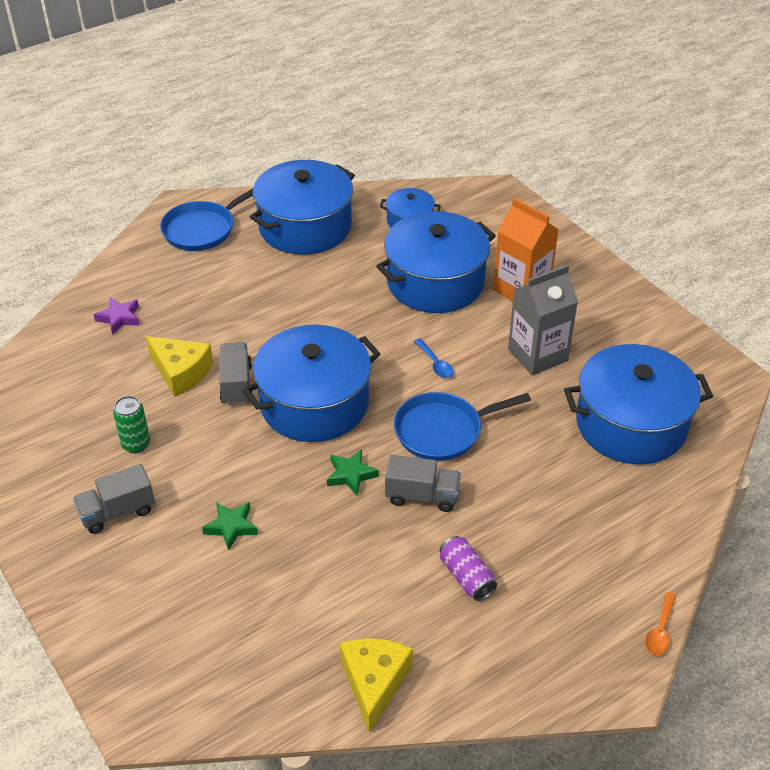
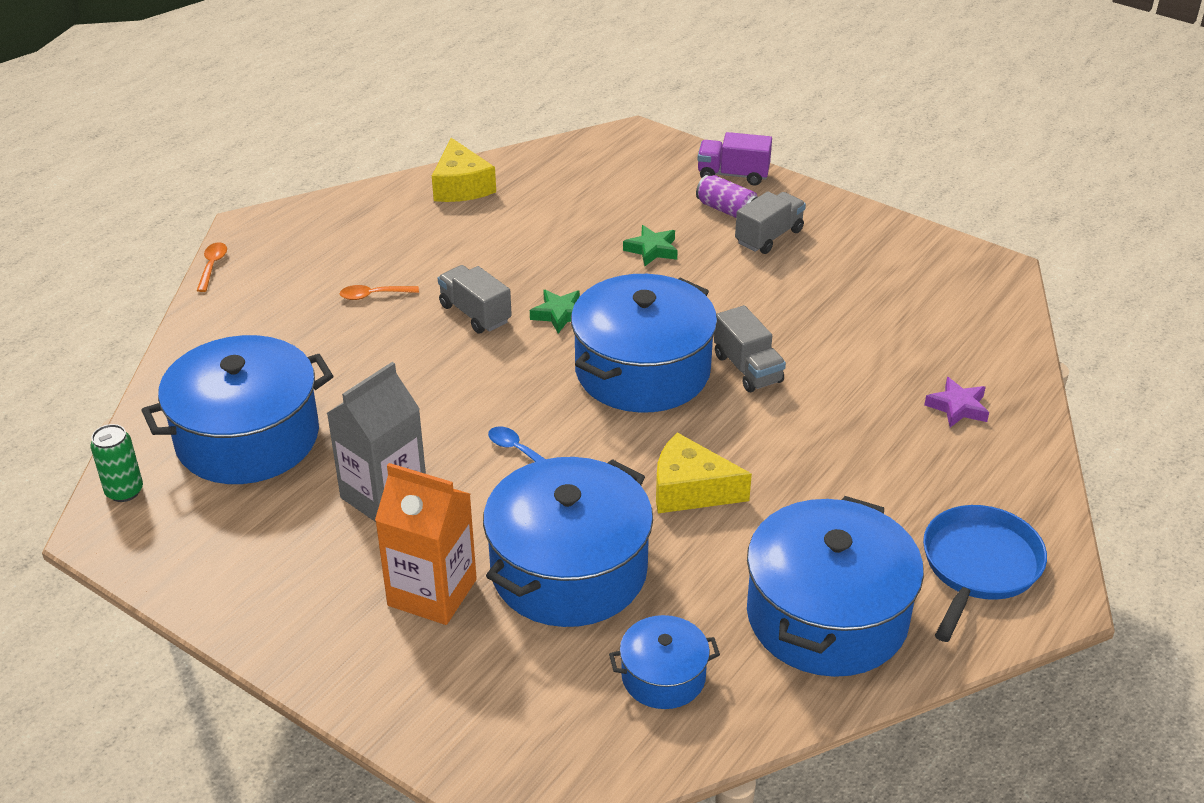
camera: 160 degrees right, 5 degrees down
(84, 610) = (733, 175): none -> purple truck
(136, 444) = (804, 289): green can -> green can (124, 491)
(181, 372) = (822, 365): yellow cheese -> yellow cheese (690, 490)
(422, 496) = (475, 313): grey truck -> grey truck turned 60 degrees clockwise
(442, 431) = (478, 377): blue pan -> none
(466, 577) = (406, 263): purple can -> purple can (727, 210)
(506, 543) = (373, 295): none -> orange spoon

